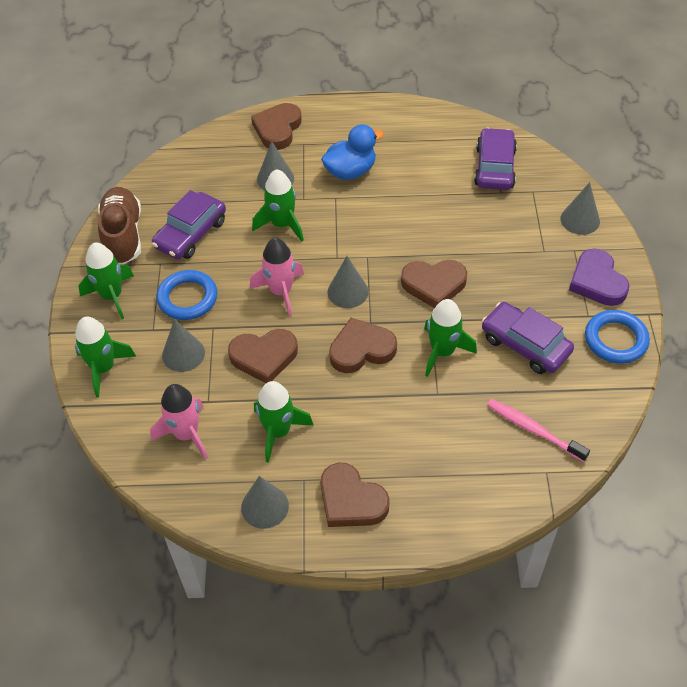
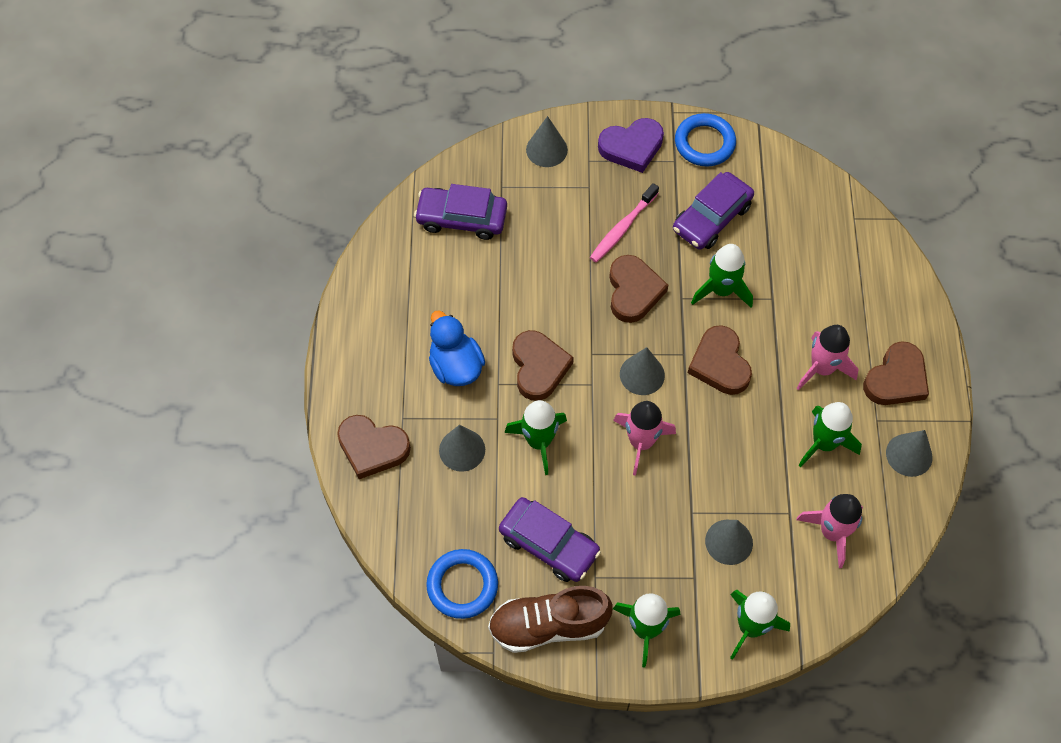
camera: 90 degrees left, 10 degrees up
(187, 298) = (649, 542): blue ring -> blue ring (462, 585)
(264, 357) = (731, 458): brown heart -> brown heart (539, 367)
(360, 433) = (822, 368): none -> pink rocket
(533, 430) = (810, 222): pink toothbrush -> pink toothbrush (622, 228)

